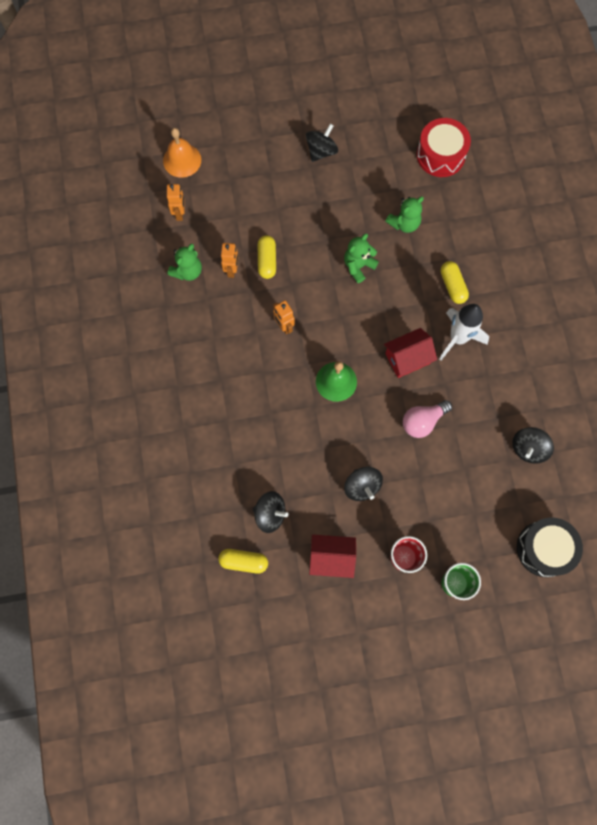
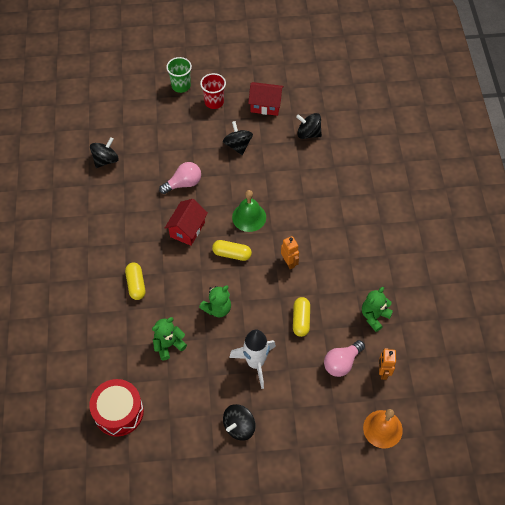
camera: 175 degrees left, 15 degrees down
(222, 219) = (342, 363): none -> pink light bulb
(232, 270) = (333, 314): orange robot -> none
(243, 561) = (329, 107): yellow capsule -> yellow capsule (232, 254)
(407, 358) = (187, 229): red house -> red house turned 45 degrees counterclockwise
(458, 338) = (141, 242): white rocket -> white rocket (255, 363)
(544, 549) = (112, 100): black drum -> none

